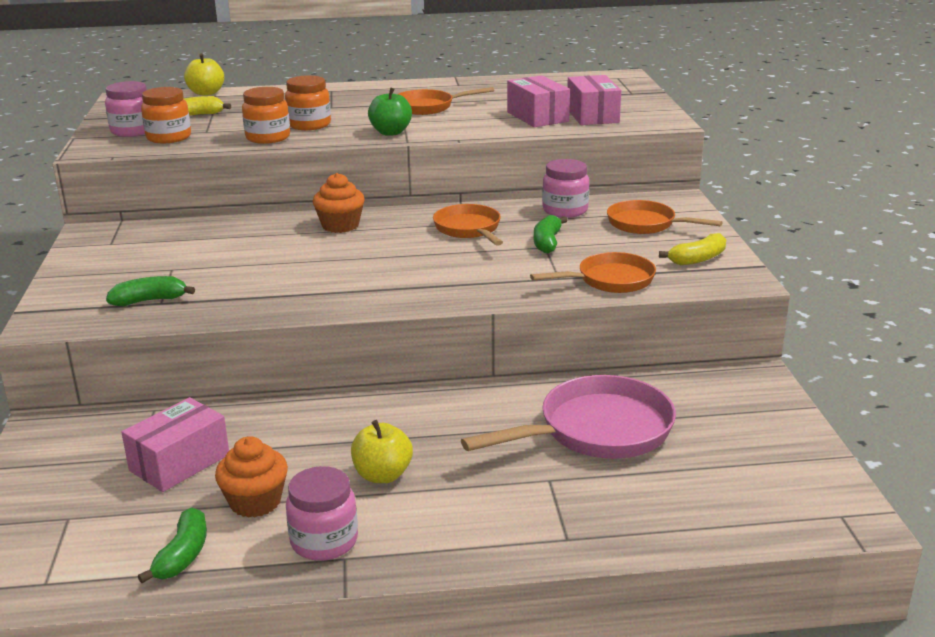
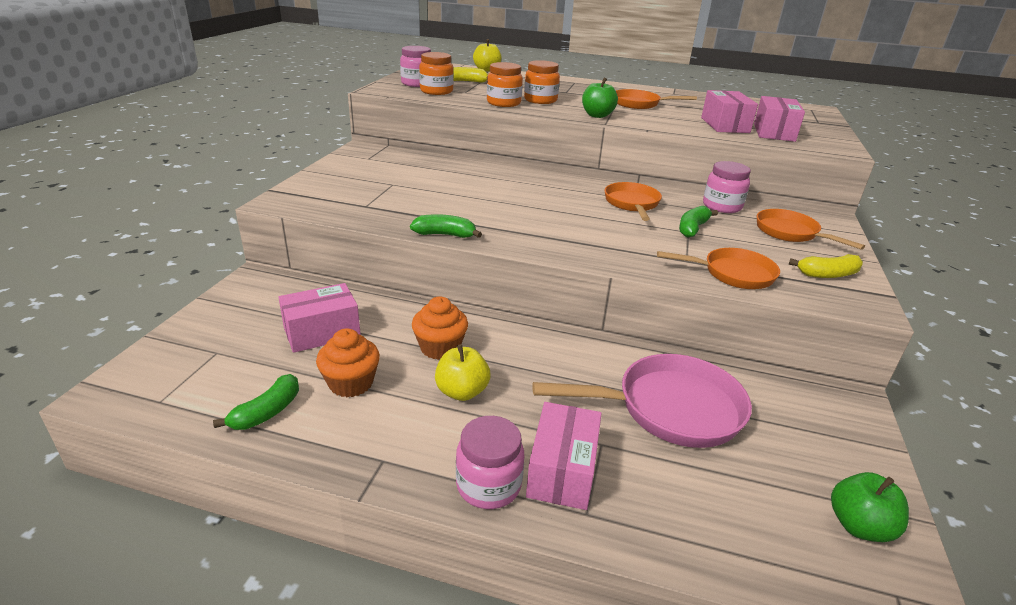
camera: 20 degrees right, 5 degrees up
(149, 300) = (359, 202): green banana -> green banana (445, 235)
(324, 541) = (377, 438): pink jar -> pink jar (488, 485)
(340, 225) = (534, 180): orange cupcake -> orange cupcake (440, 348)
(525, 512) = (562, 470): none -> pink box
(796, 476) = (859, 526): none -> green apple

